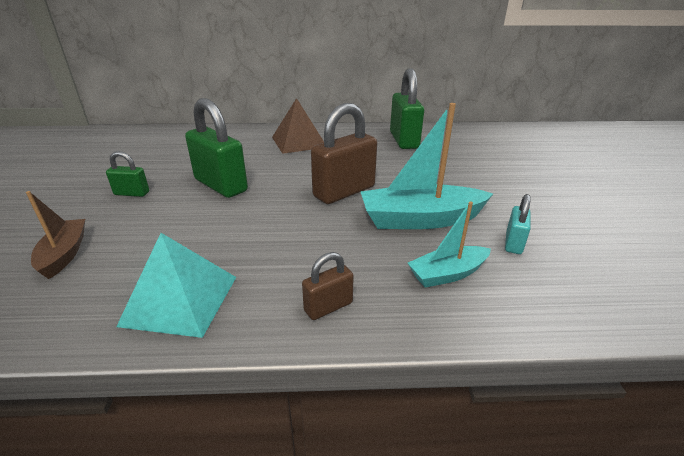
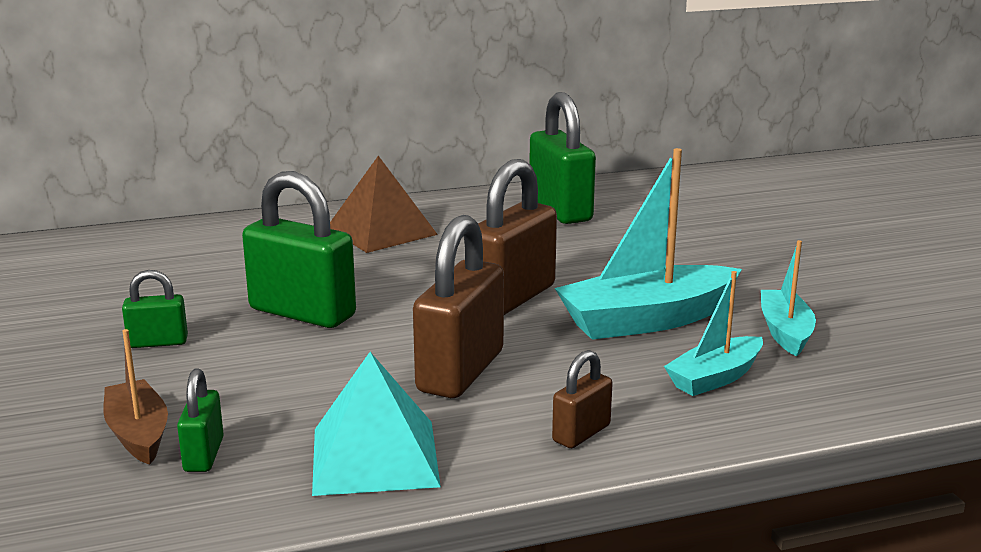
camera: 15 degrees left, 10 degrees down
(84, 277) = (204, 455): none -> green padlock
(280, 240) = (460, 371): none -> brown padlock
(513, 243) = (785, 332): turquoise padlock -> turquoise boat

